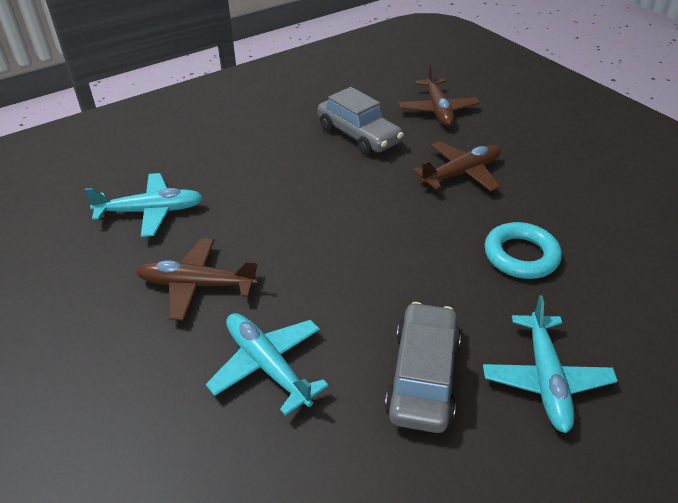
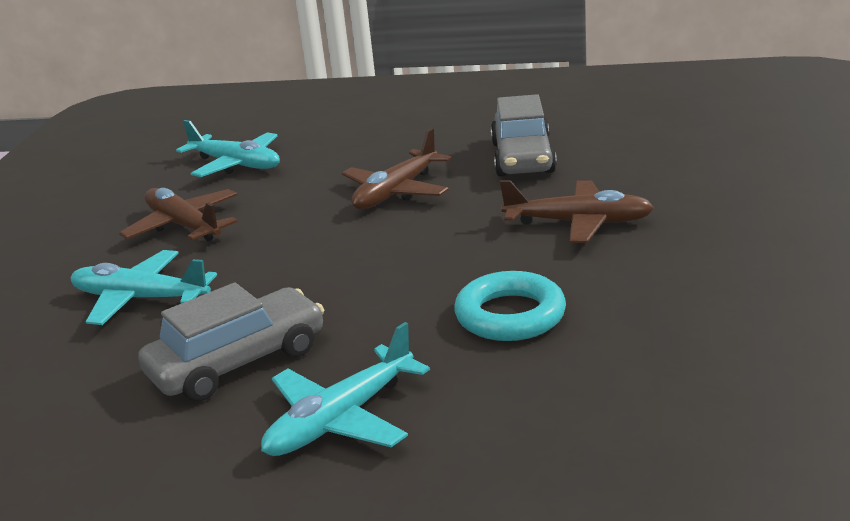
camera: 45 degrees right, 15 degrees down
(267, 365) = (140, 299): turquoise plane -> turquoise plane turned 75 degrees counterclockwise
(437, 109) = (663, 158): brown plane -> brown plane (396, 192)

